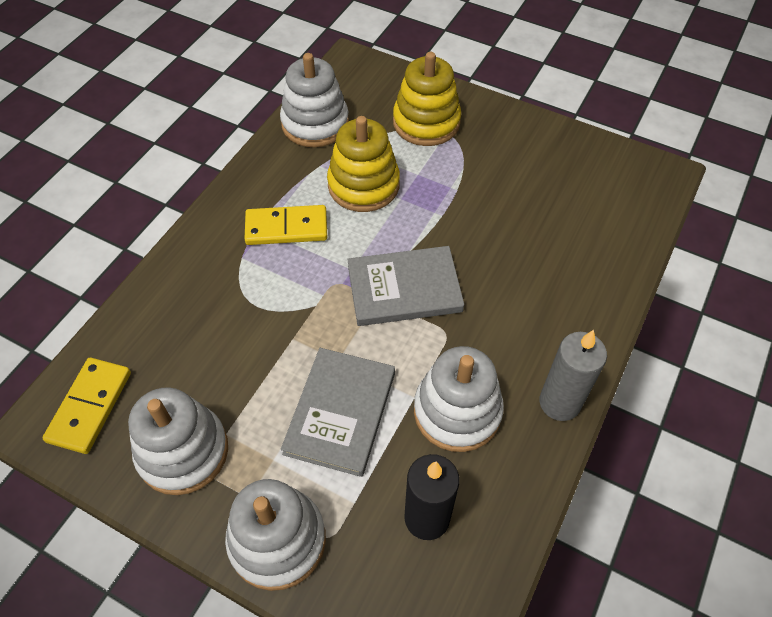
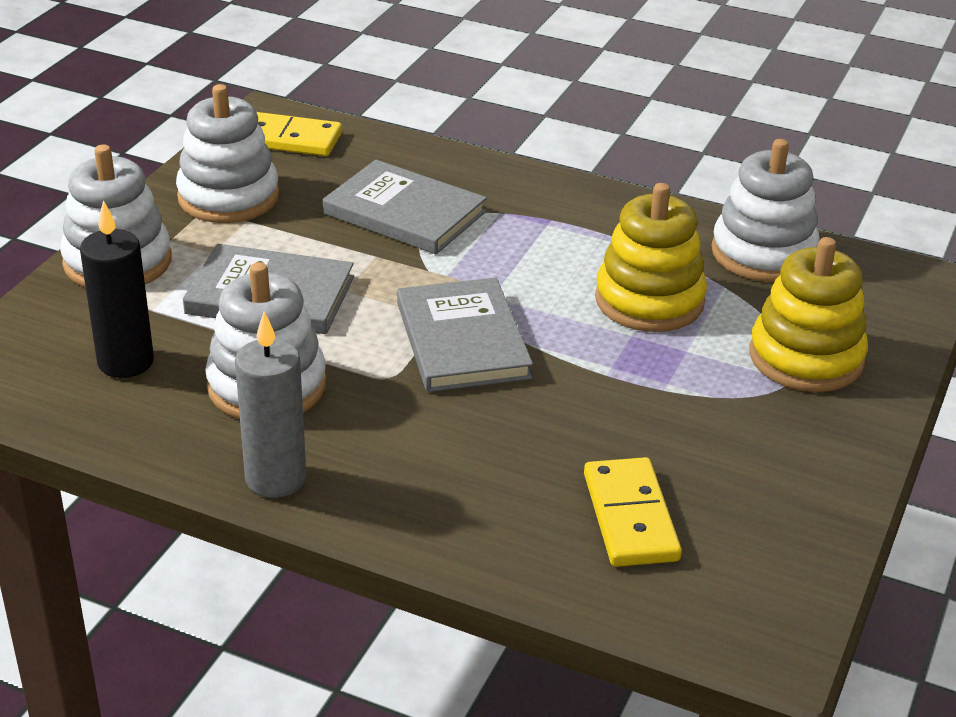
camera: 85 degrees right, 20 degrees down
(232, 318) = (404, 213): none -> grey book
(286, 228) = (554, 241): yellow domino -> yellow domino (630, 517)

